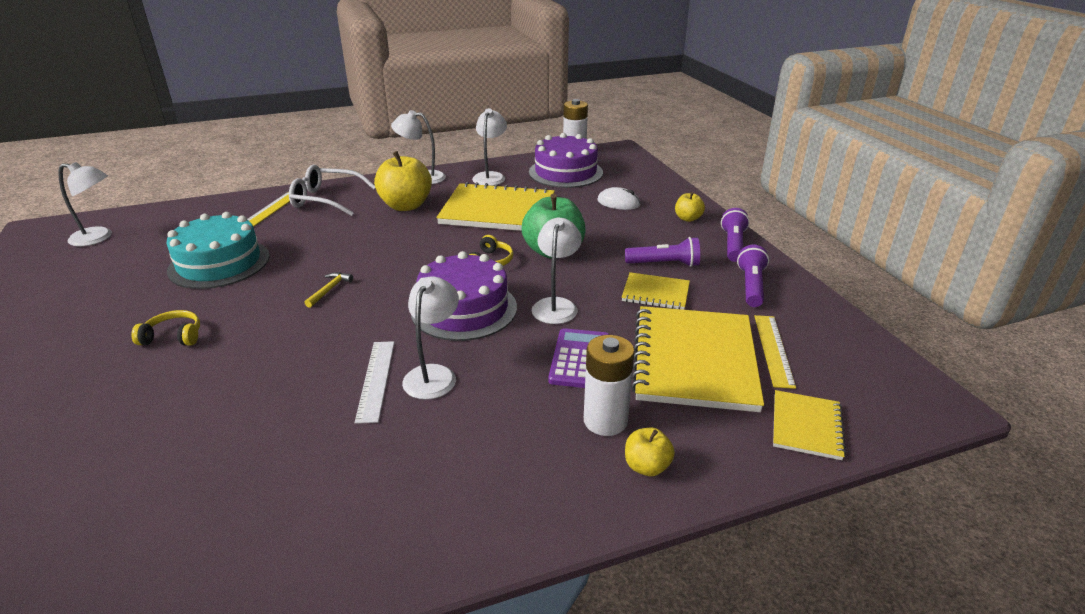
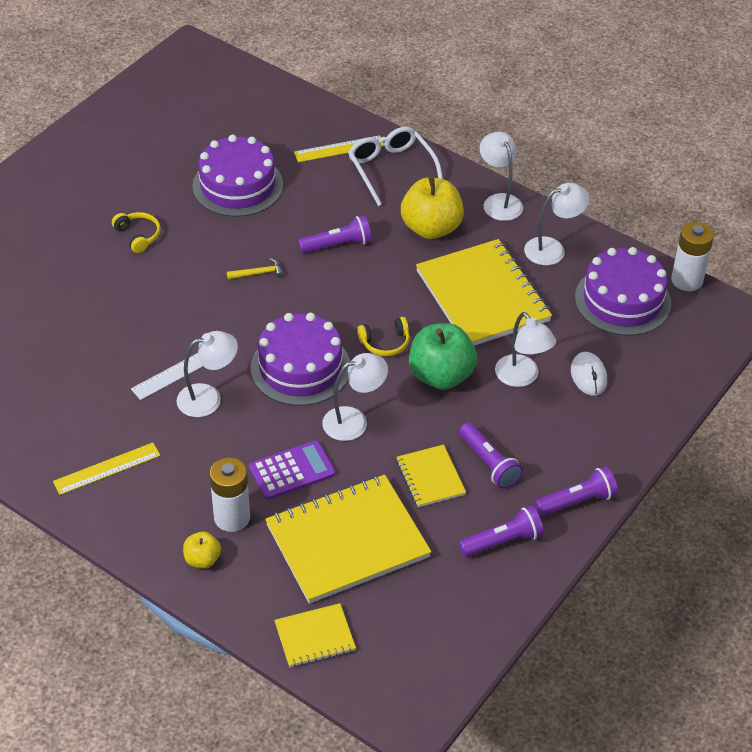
camera: 55 degrees right, 15 degrees up
(99, 238) = (210, 91): white lamp -> white lamp (522, 377)
(219, 263) = (237, 185): turquoise cake -> purple cake
(360, 244) = (338, 245): none -> purple flashlight
(688, 218) = (604, 445): yellow apple -> none
(773, 350) = (405, 588): yellow ruler -> yellow ruler (107, 468)

